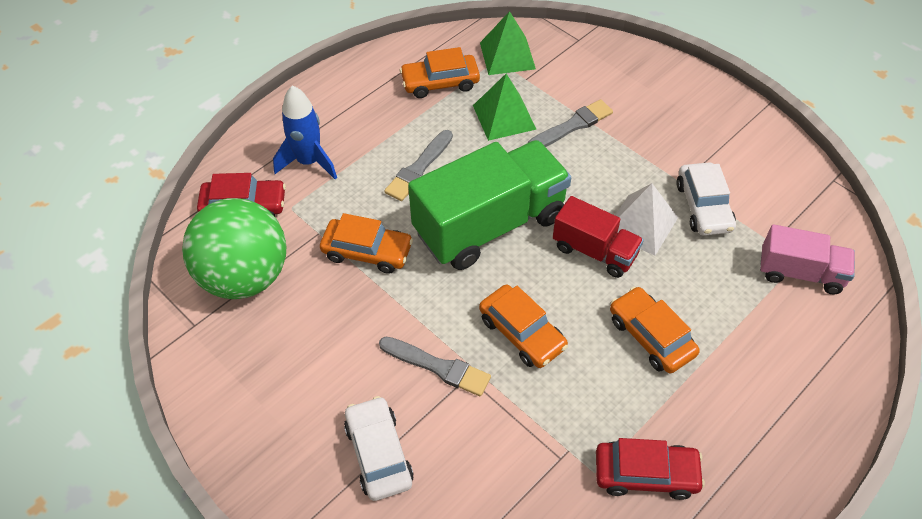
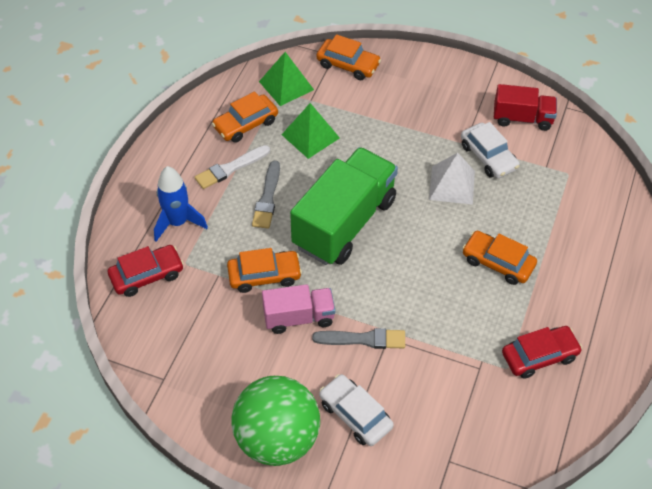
camera: 25 degrees left, 0 degrees up
(245, 276) = (181, 328): green ball -> green ball (277, 439)
(397, 123) = (230, 168): none -> white brush
(522, 333) = (409, 293): orange car -> orange car (348, 65)
(572, 126) = (365, 126): grey brush -> none
(594, 251) = (429, 216): red truck -> red truck (522, 118)
(800, 273) = (574, 182): pink truck -> pink truck (299, 317)

